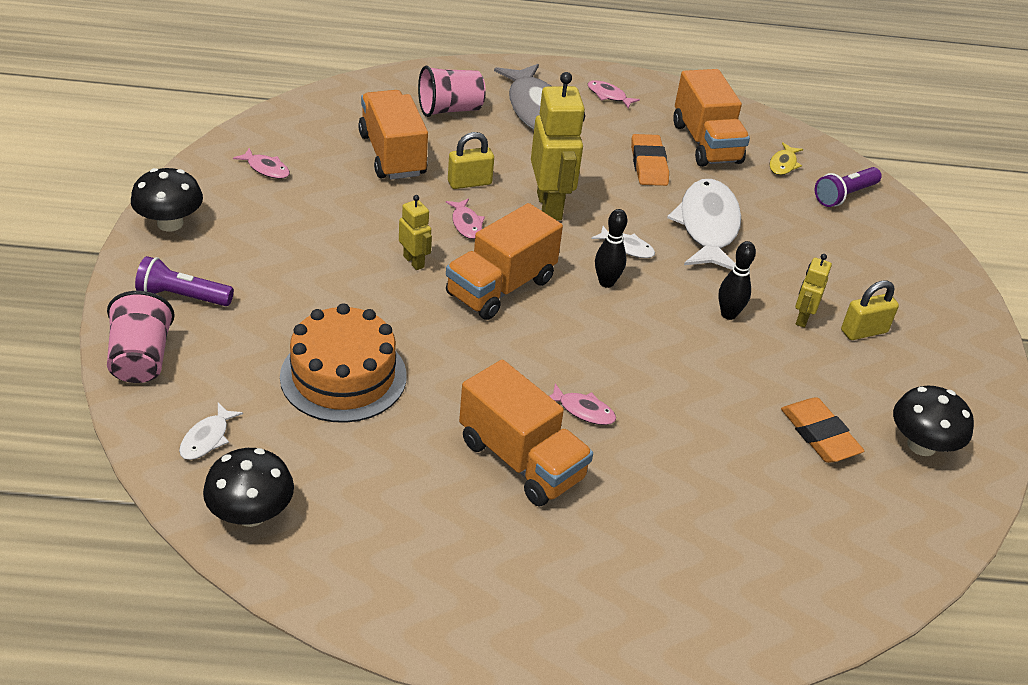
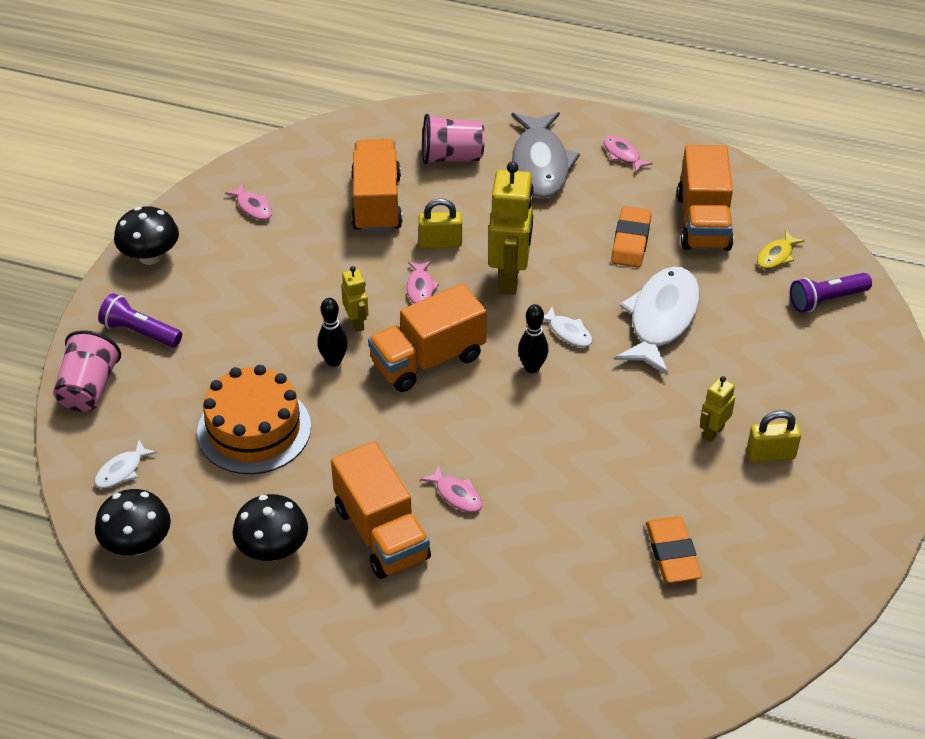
camera: 20 degrees right, 5 degrees up
(728, 314) = (639, 417): black bowling pin -> black bowling pin (334, 361)
(921, 445) = (770, 580): black mushroom -> black mushroom (273, 549)

